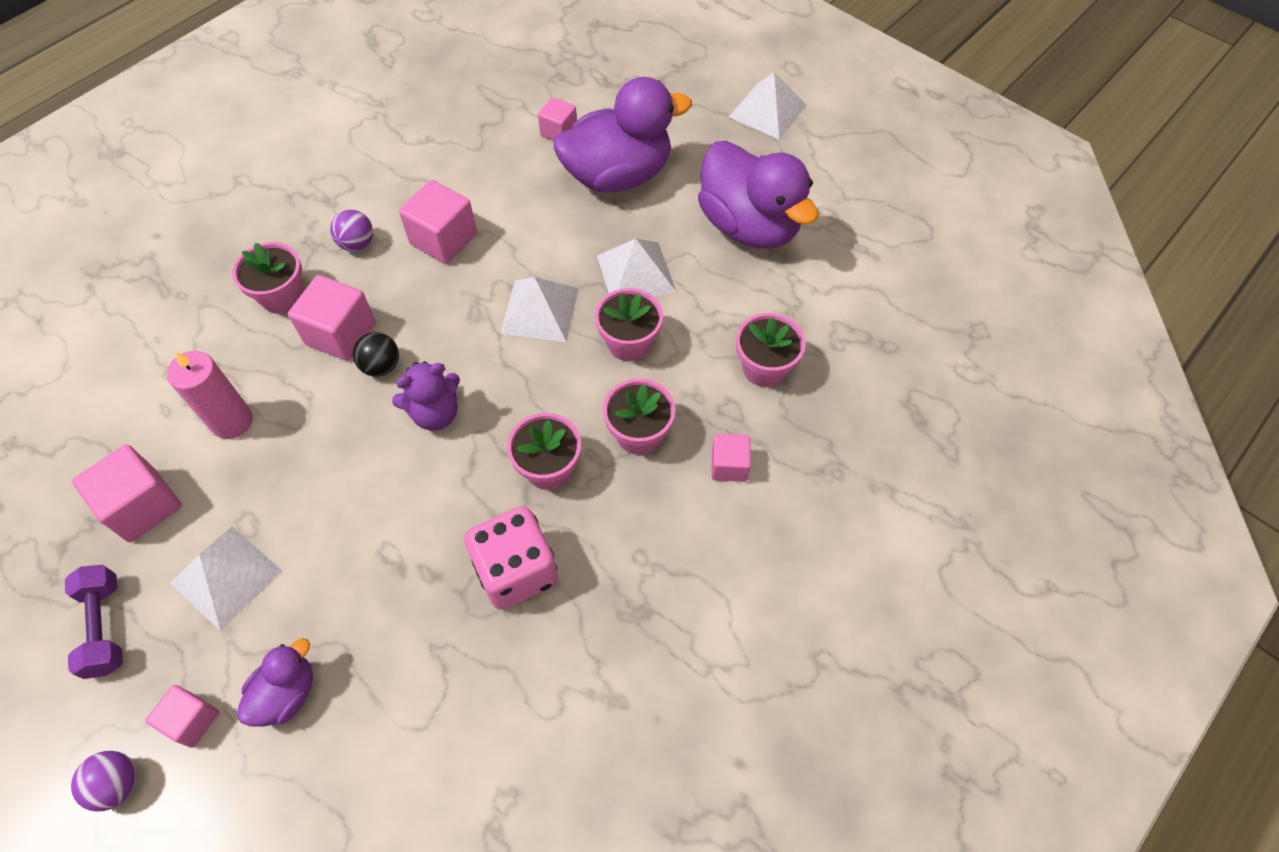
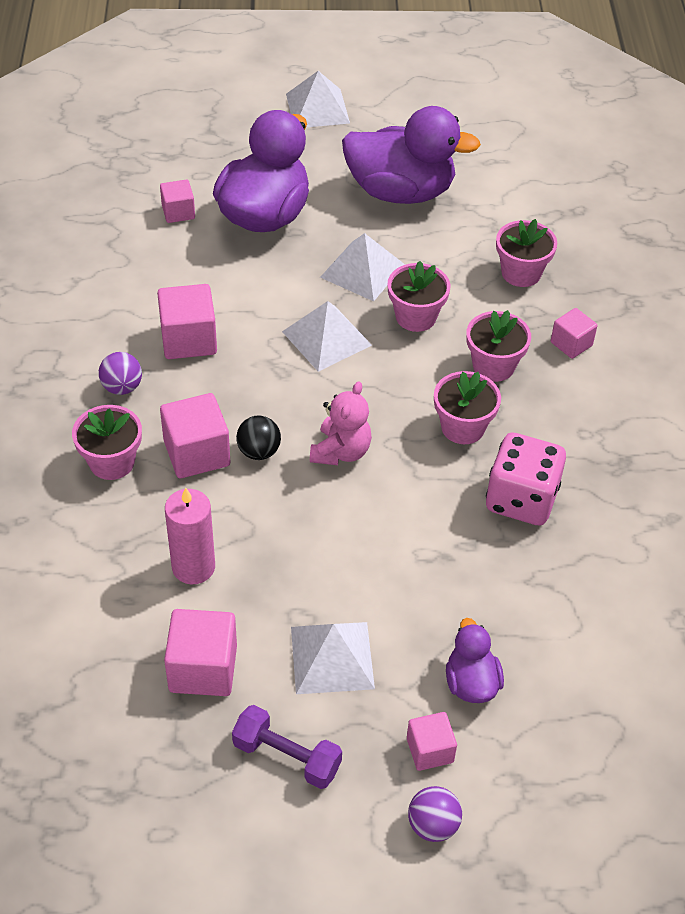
camera: 45 degrees left, 10 degrees down
(435, 413) = (341, 451): purple teddy bear -> pink teddy bear

